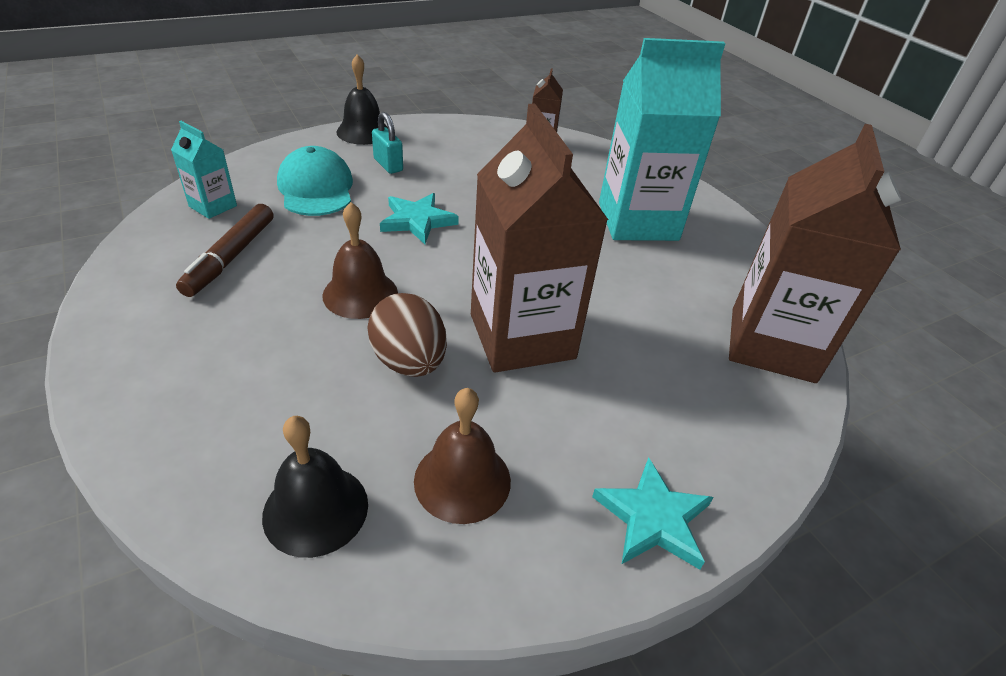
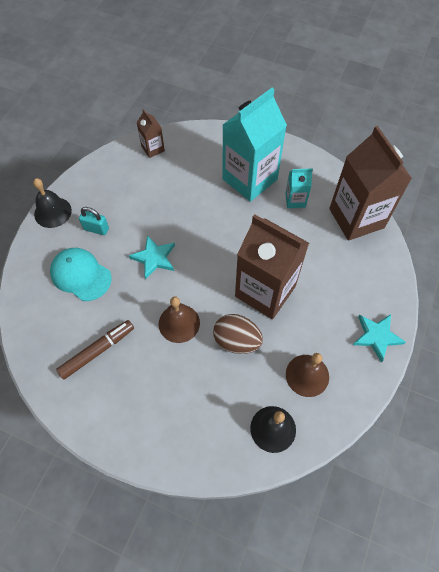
camera: 35 degrees left, 20 degrees up
(213, 206) = (45, 328): turquoise carton -> turquoise carton (295, 200)
(231, 257) = (97, 351): brown marker -> brown marker turned 105 degrees counterclockwise

